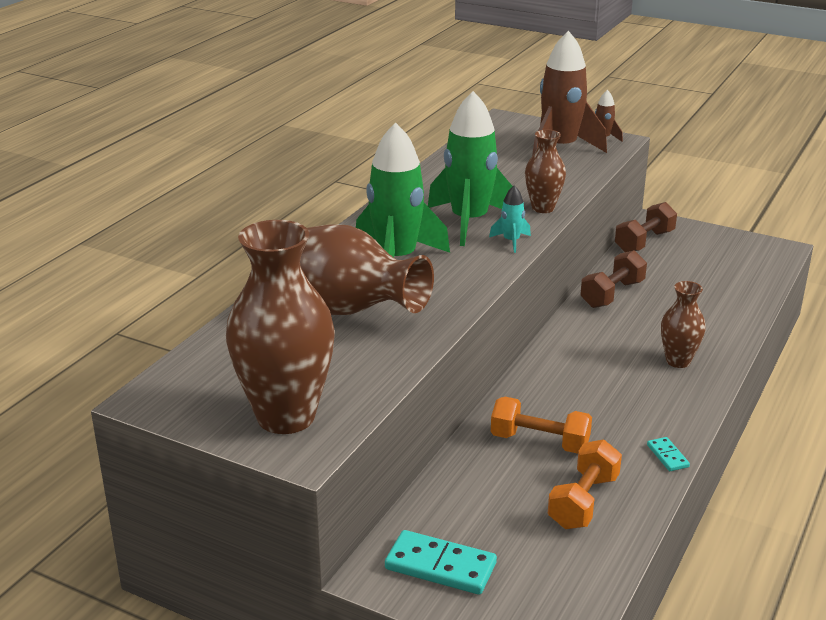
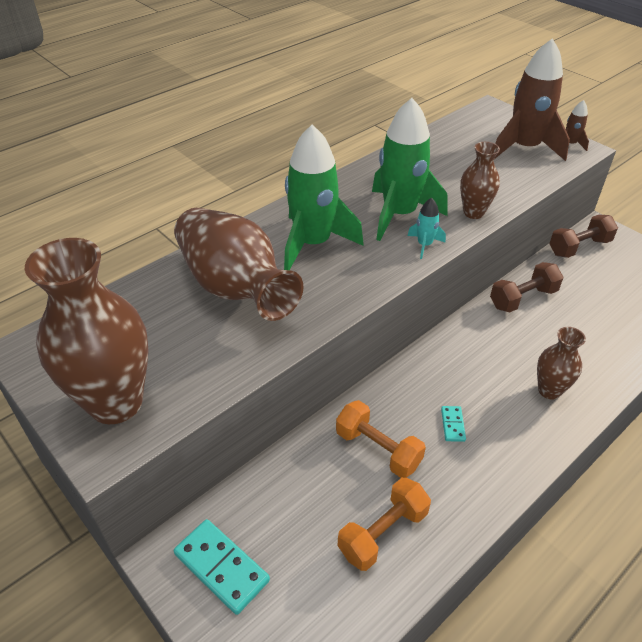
camera: 20 degrees right, 15 degrees up
(667, 456) = (487, 502): turquoise domino -> turquoise domino (453, 425)

